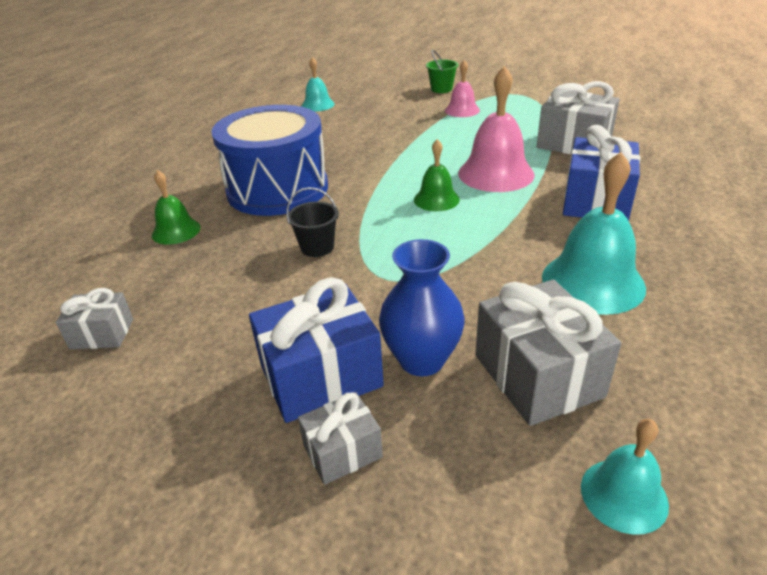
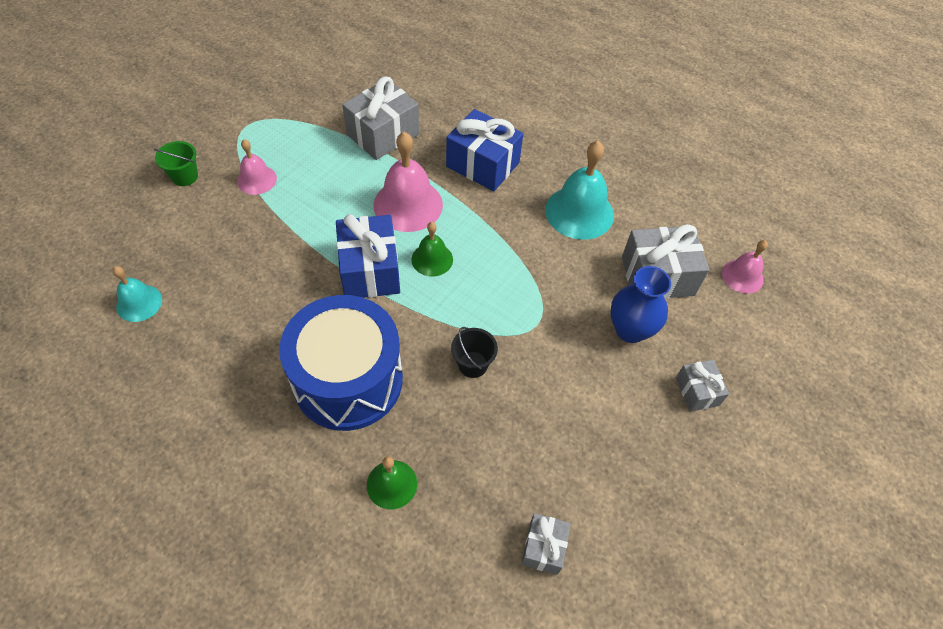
camera: 80 degrees left, 20 degrees up
(320, 376) = (632, 391): blue gift -> blue gift (370, 270)
(624, 495) = (742, 276): turquoise bell -> pink bell

